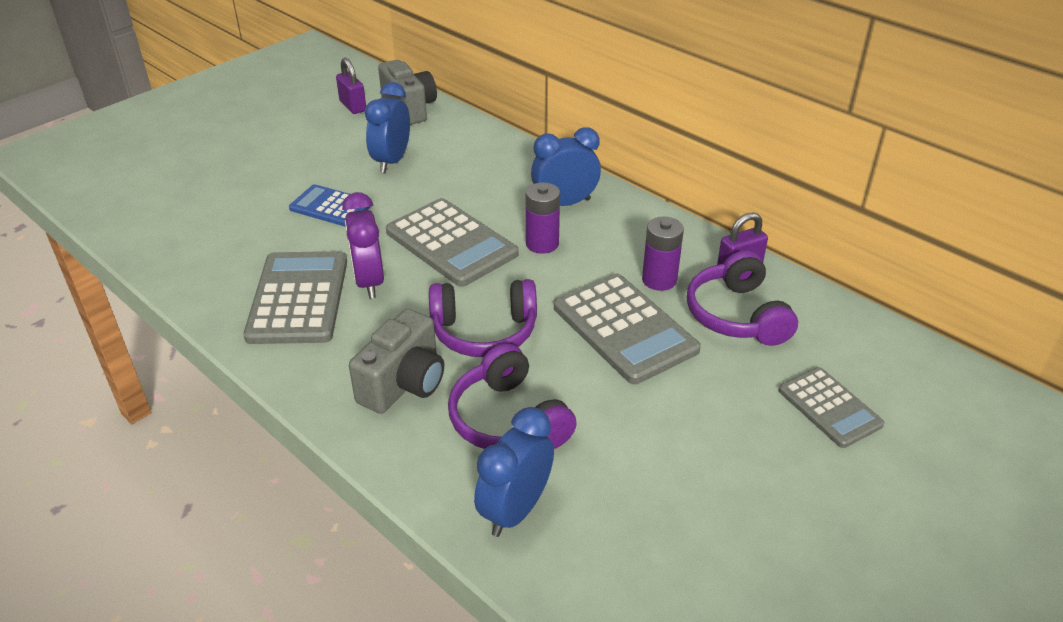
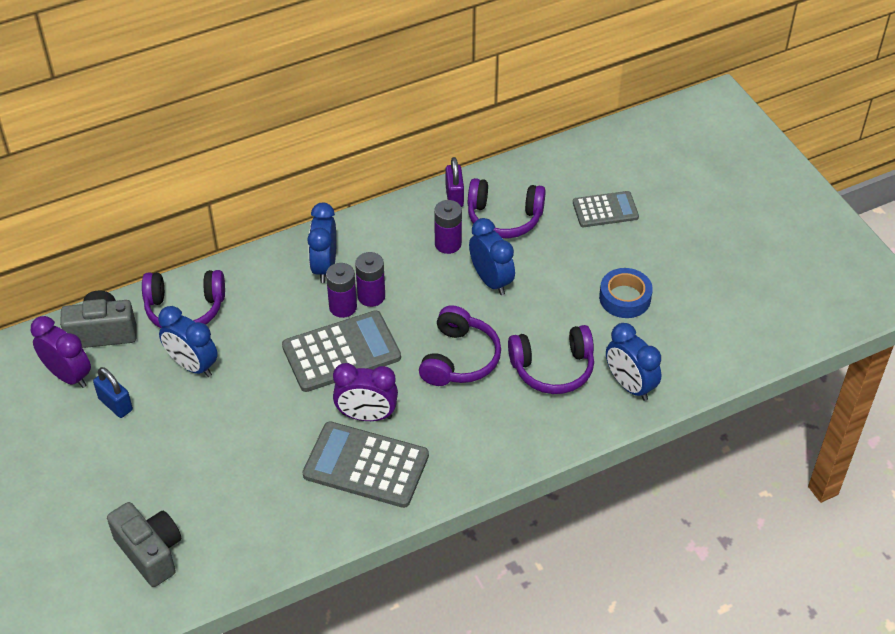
camera: 70 degrees left, 10 degrees up
(329, 135) = (115, 404): none -> blue padlock
(330, 207) = (244, 423): blue calculator -> none
(353, 106) = (68, 375): purple padlock -> purple clock
(404, 384) = (494, 417): grey camera -> grey camera (150, 552)
(459, 140) = (185, 309): none -> purple headphones
(515, 229) = (343, 307): none -> purple battery
(624, 328) = (491, 280): grey calculator -> blue clock
(678, 467) = (625, 298): none -> blue tape

